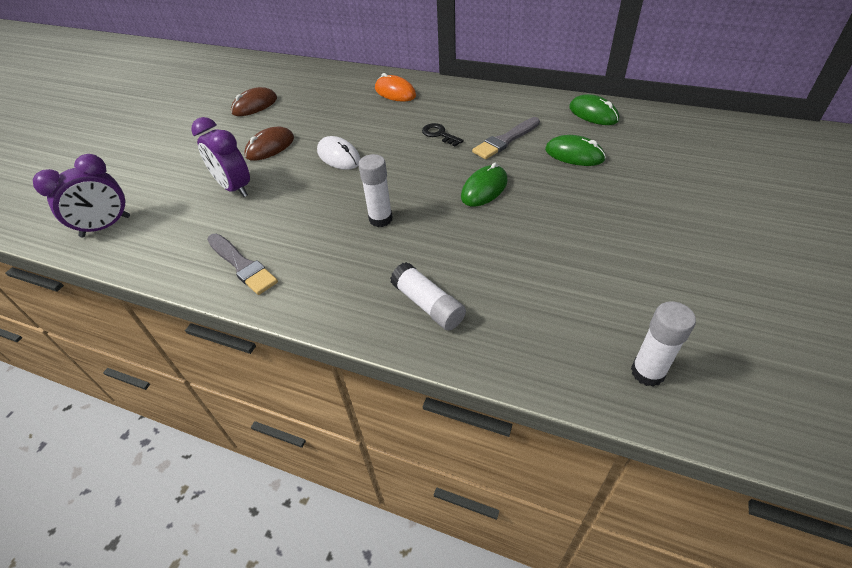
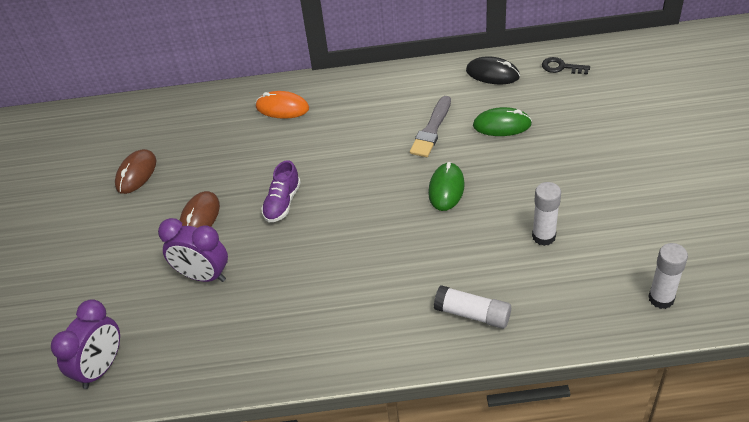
camera: 25 degrees left, 0 degrees up
(242, 265) = (282, 347): grey brush -> none
(339, 156) = (282, 203): white mouse -> purple shoe
(380, 219) = (375, 253): white glue stick -> white glue stick (543, 236)
(439, 134) = (364, 144): black key -> black key (561, 67)
(593, 114) = (492, 74): green mouse -> black mouse

